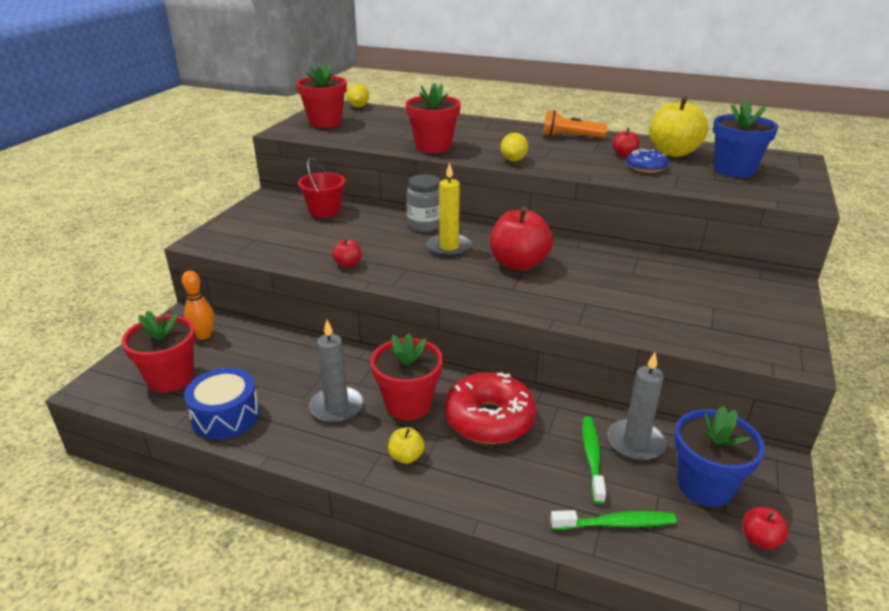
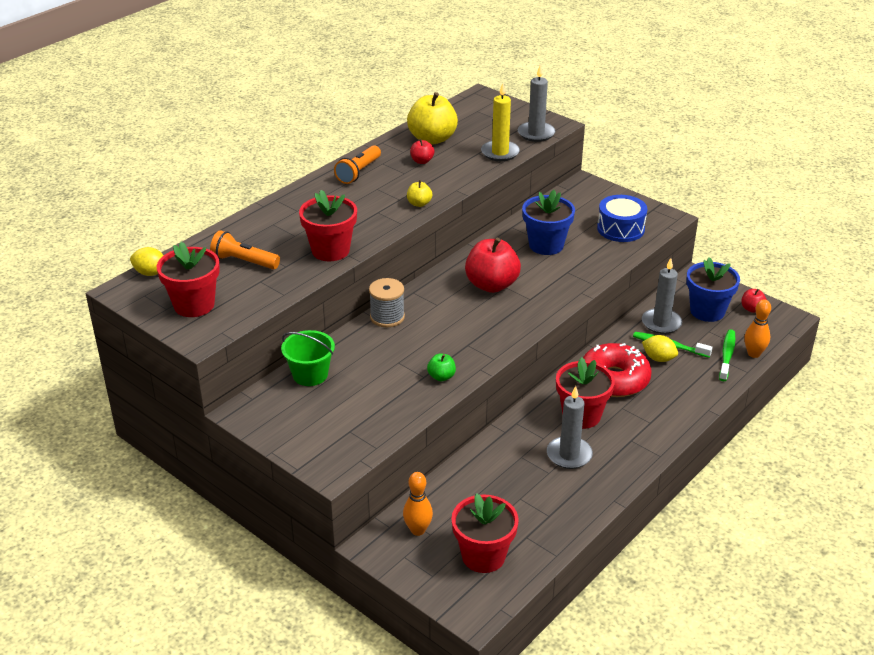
camera: 70 degrees left, 5 degrees up
(226, 416) = (555, 521): blue drum -> blue drum (620, 229)
(324, 211) = (310, 374): red bucket -> green bucket
(348, 264) = (441, 377): red apple -> green apple
(393, 126) = (244, 261): none -> orange flashlight
(406, 457) = (640, 428): yellow apple -> yellow apple (419, 203)
(425, 225) = (387, 317): grey jar -> grey spool
(449, 247) = (441, 313): yellow candle -> yellow candle (500, 153)
(513, 160) = (397, 216): yellow lemon -> yellow lemon (658, 358)
(644, 557) = (753, 354): none -> orange bowling pin
(646, 167) = (456, 161): blue donut -> none
(734, 170) = (486, 128): blue flower pot -> blue flower pot (546, 245)
(765, 194) = (536, 133): none -> grey candle

